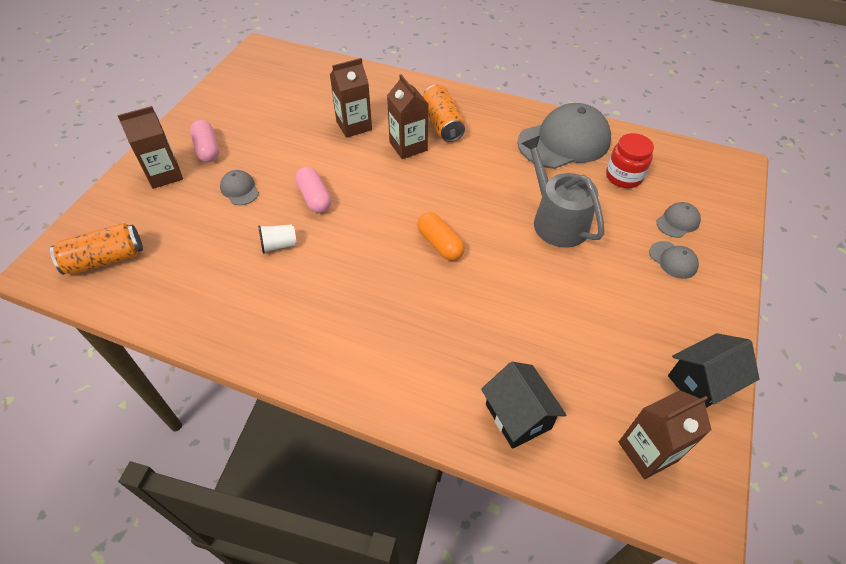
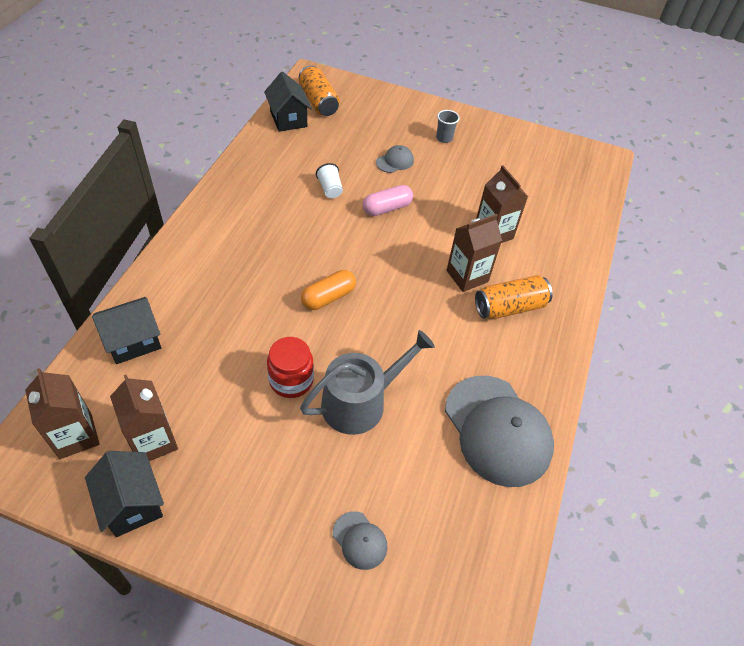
camera: 85 degrees right, 0 degrees up
(135, 290) = (288, 119): none -> black house
(165, 174) = (410, 118): brown carton -> brown carton (153, 441)
(207, 149) = (444, 138): pink capsule -> grey cup
(623, 176) = (438, 490): red jar -> red jar (291, 380)
(673, 260) = (297, 517): grey cap -> none

